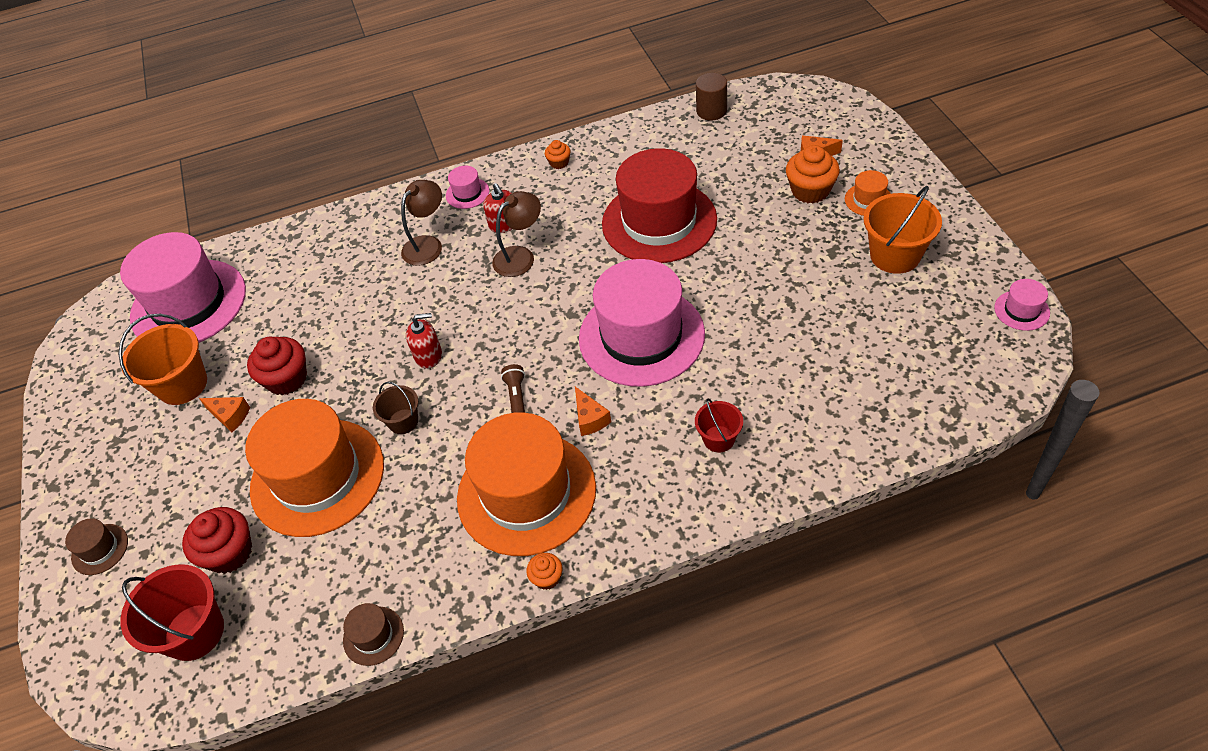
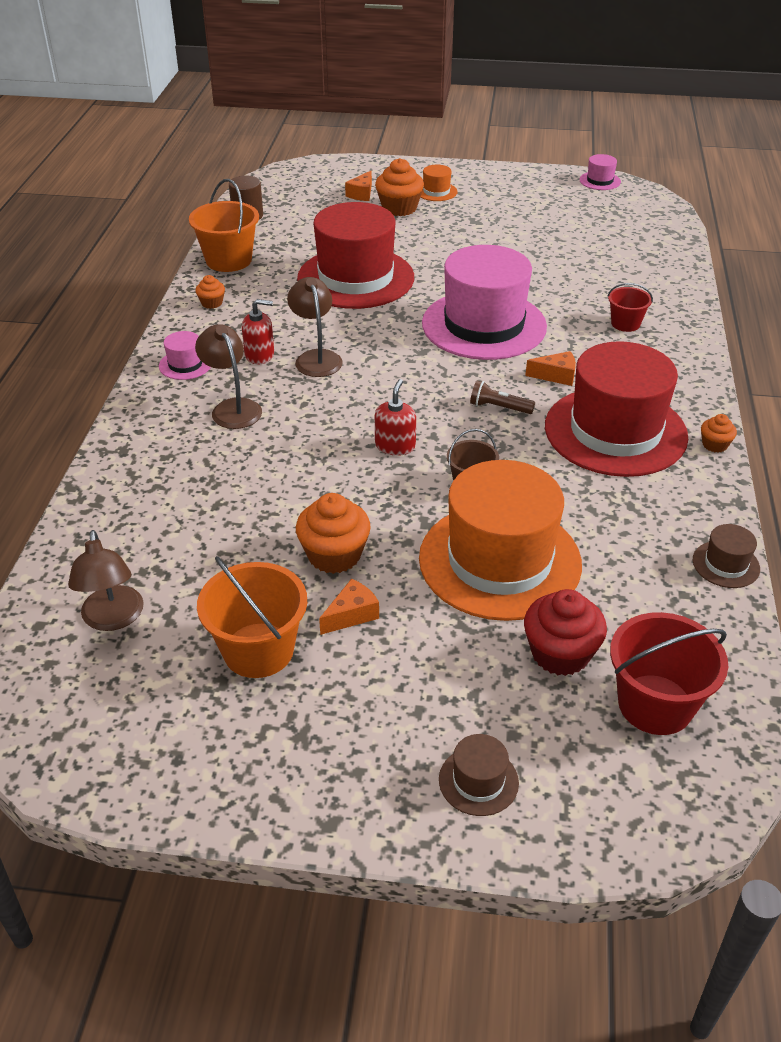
camera: 70 degrees left, 10 degrees down
(188, 303) = (113, 619): pink hat -> brown lamp
(287, 379) = (334, 555): red cupcake -> orange cupcake
(526, 493) = (615, 431): orange hat -> red hat
(895, 255) = (504, 201): orange bucket -> orange bucket (228, 260)

